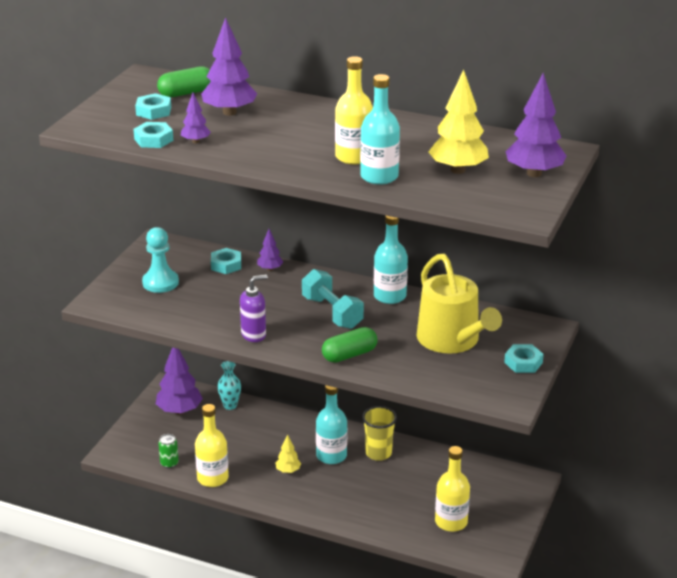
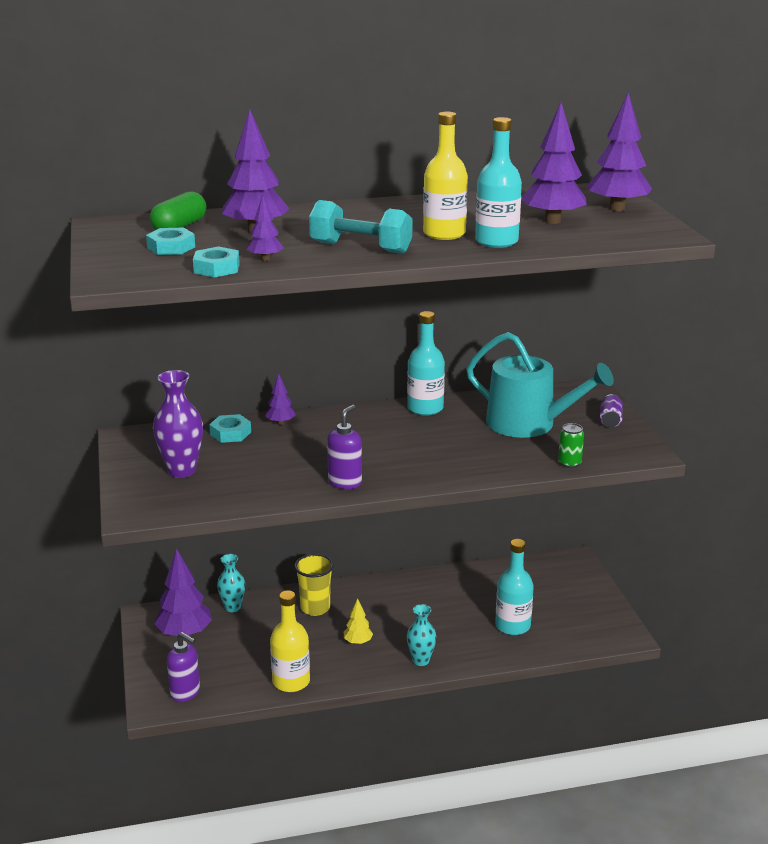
camera: 35 degrees left, 5 degrees down
(138, 454) = (185, 693): none -> purple soap dispenser
(160, 282) = (182, 471): turquoise pawn -> purple vase
(169, 463) = (230, 688): green can -> green can (569, 463)
(317, 505) = (421, 660): none -> turquoise vase
(331, 455) = (383, 611): turquoise bottle -> turquoise bottle (512, 626)
(332, 312) = (392, 438): turquoise dumbbell -> turquoise dumbbell (360, 248)
(349, 355) = (459, 467): green capsule -> none
(378, 453) = (423, 591): yellow cup -> yellow cup (315, 608)
(451, 522) = (551, 621): yellow bottle -> none
(452, 340) = (529, 424): yellow watering can -> turquoise watering can
(458, 170) = (553, 221): yellow tree -> purple tree
(523, 362) = (610, 420): turquoise nut -> purple can

